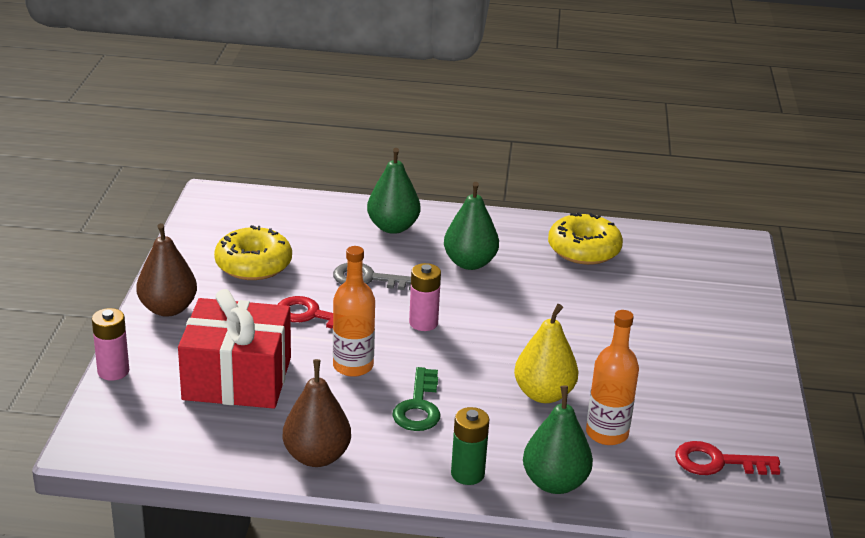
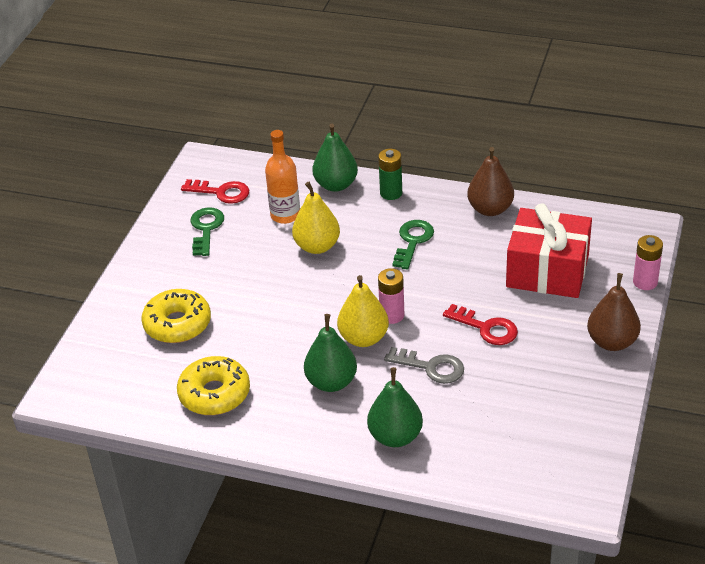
camera: 165 degrees left, 10 degrees up
(253, 264) = (538, 391): yellow donut -> yellow donut (177, 324)
(353, 366) = (457, 277): orange bottle -> none
(449, 300) = (363, 338): none -> yellow pear
(704, 410) = (206, 229): none -> green key

